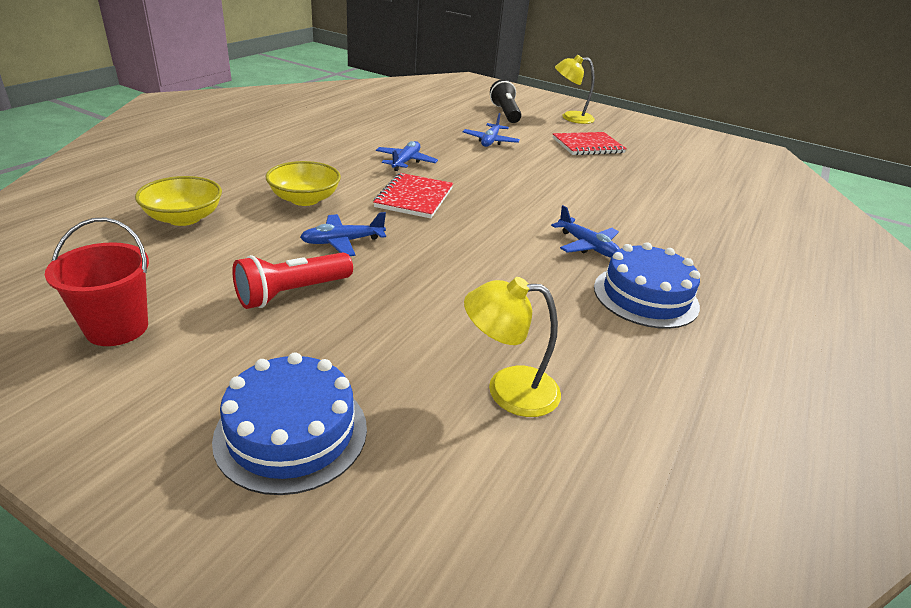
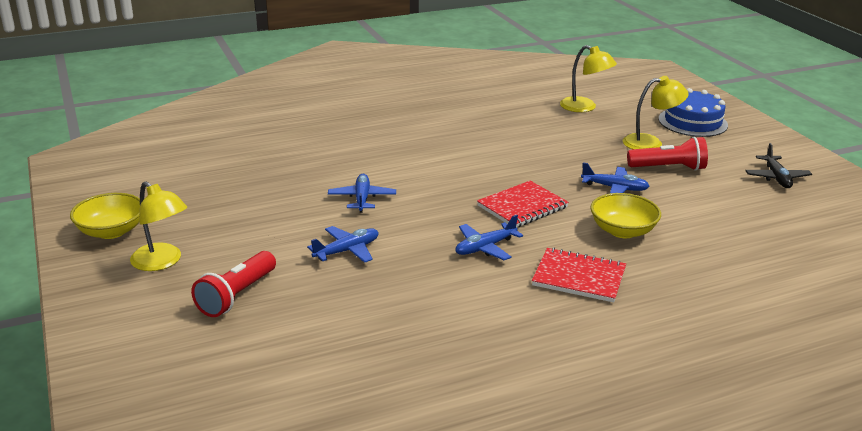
camera: 140 degrees left, 5 degrees down
(117, 328) = (776, 178): red bucket -> black plane
(184, 218) = (735, 239): yellow bowl -> yellow bowl (111, 231)
(342, 336) = (650, 143): none -> yellow lamp
(505, 113) = (236, 296): black flashlight -> red flashlight
(587, 246) = (439, 140): blue plane -> blue plane (362, 199)
(588, 146) = (246, 214): red notebook -> red notebook (579, 277)
(645, 296) = (453, 112): blue cake -> none

